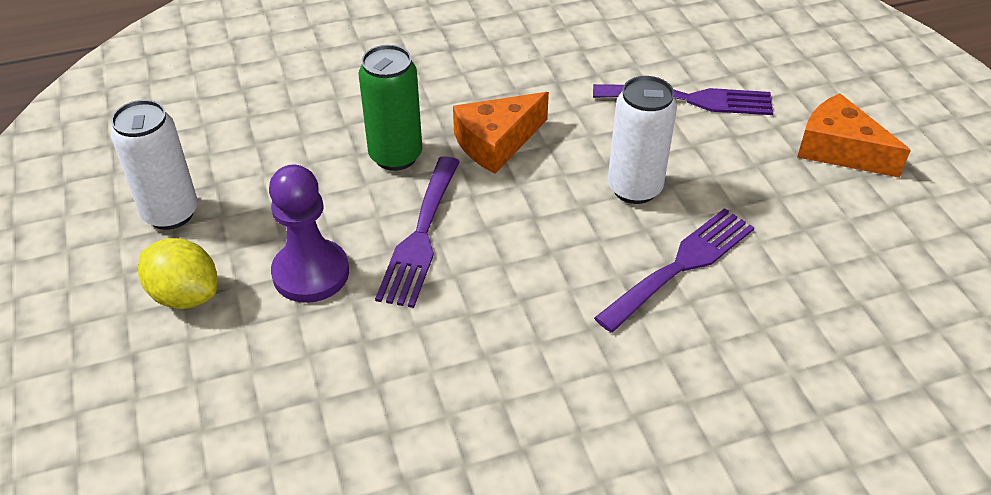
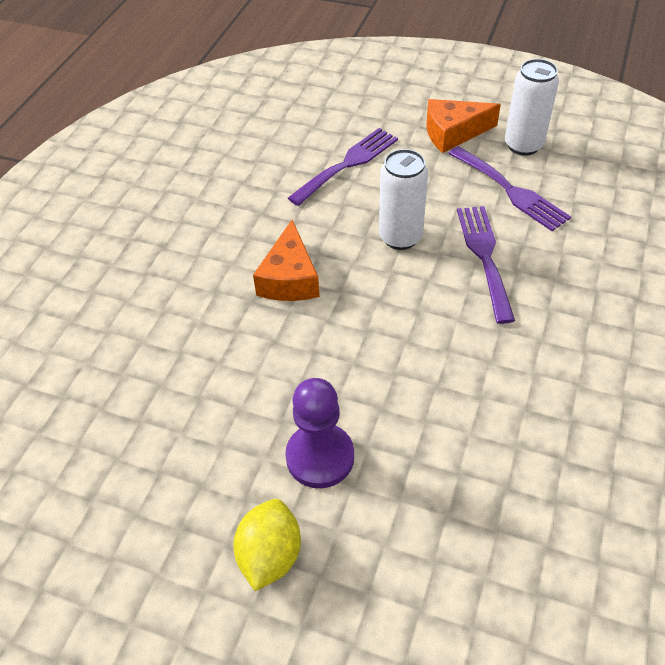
camera: 50 degrees left, 5 degrees up
(170, 213) = (164, 521): white can -> white can (523, 145)
(185, 295) = (270, 555): yellow lemon -> yellow lemon turned 60 degrees counterclockwise
(395, 156) = (246, 341): green can -> none
(420, 236) = (342, 371): purple fork -> purple fork (510, 191)

